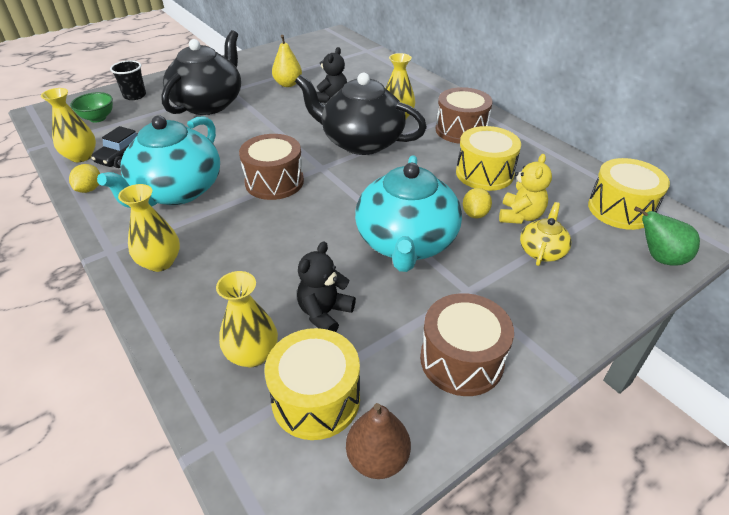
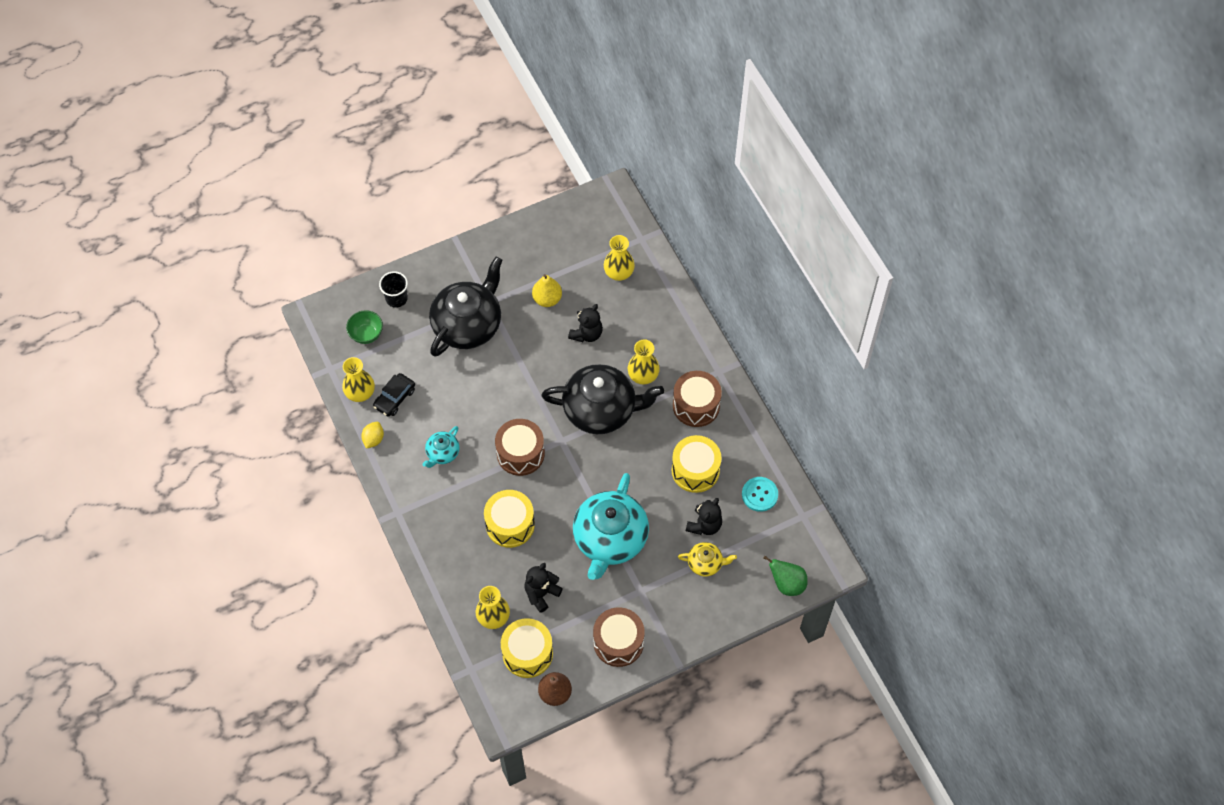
camera: 10 degrees right, 20 degrees up
(160, 262) = (434, 530): yellow vase -> yellow vase (619, 273)
(177, 191) = (442, 453): turquoise teapot -> turquoise teapot, size x0.46
(361, 142) = (601, 409): black teapot -> black teapot turned 150 degrees clockwise
(475, 214) = (670, 517): yellow lemon -> none
(520, 216) = (704, 525): yellow teddy bear -> black teddy bear
(542, 251) = (705, 563): yellow teapot -> yellow teapot turned 60 degrees clockwise
(569, 184) = (759, 494): none -> turquoise button
(620, 209) = (786, 530): yellow drum -> yellow drum (510, 524)

